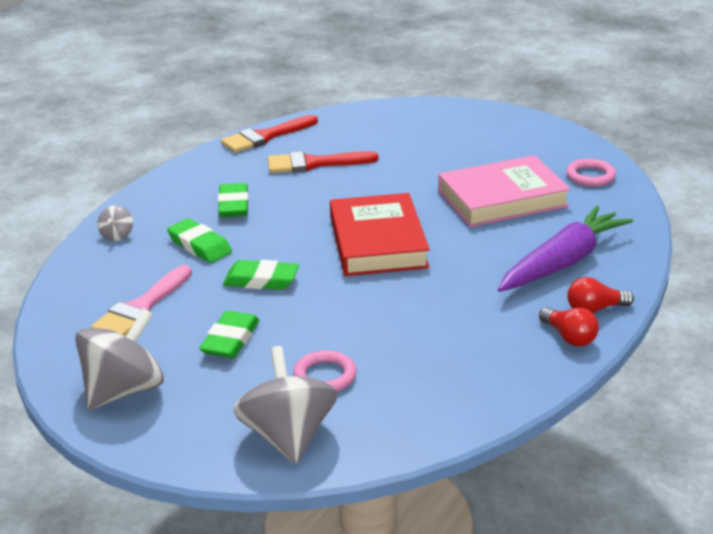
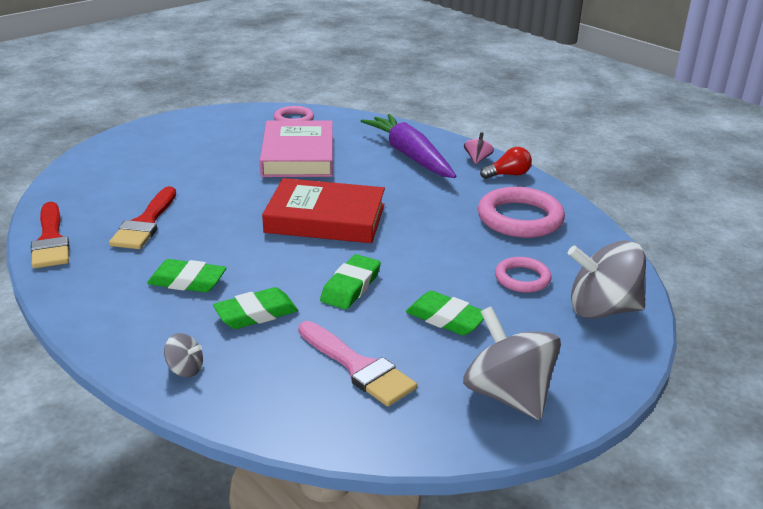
camera: 75 degrees left, 0 degrees up
(459, 359) = (520, 218): none -> pink ring
(595, 309) = (477, 159): red light bulb -> pink spinning top

